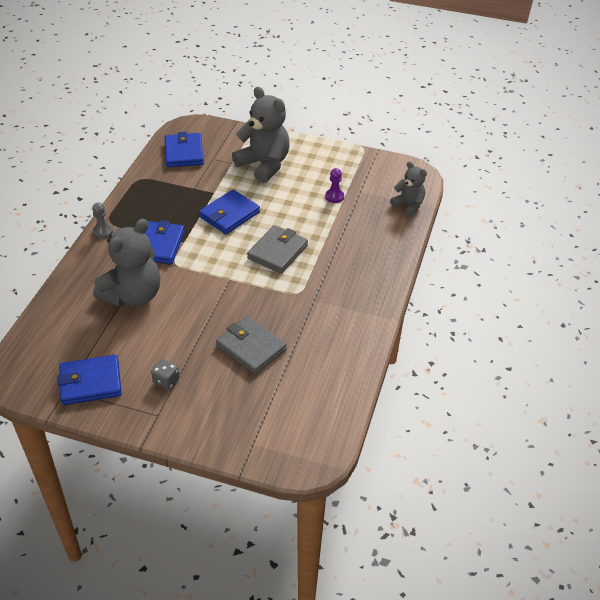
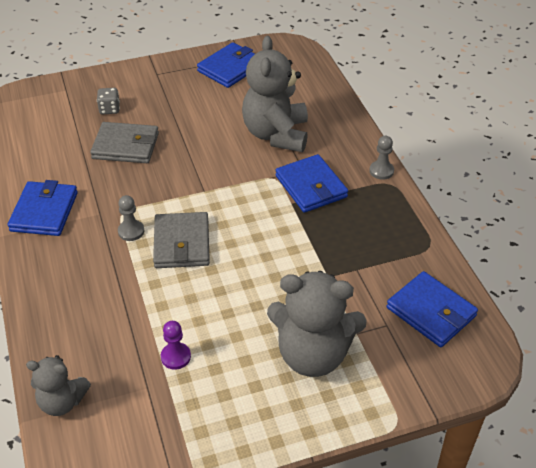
camera: 145 degrees right, 0 degrees up
(166, 381) = (173, 94): grey dice -> grey dice (109, 109)
(229, 214) = (279, 258): blue wallet -> blue wallet (44, 212)
(303, 276) = (131, 231): none -> grey pawn

